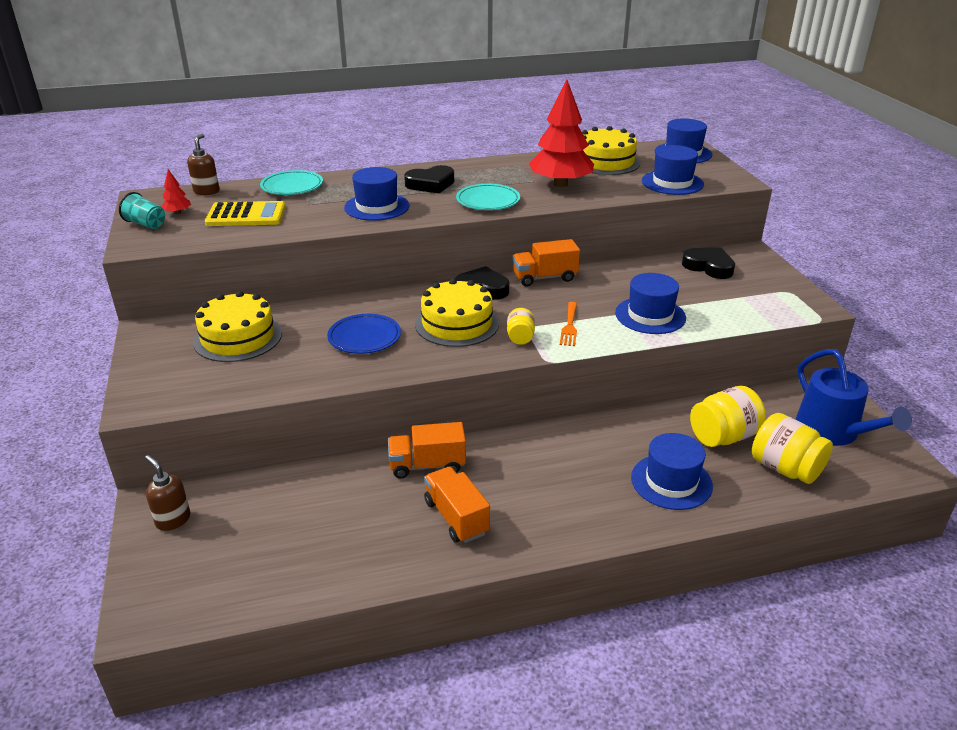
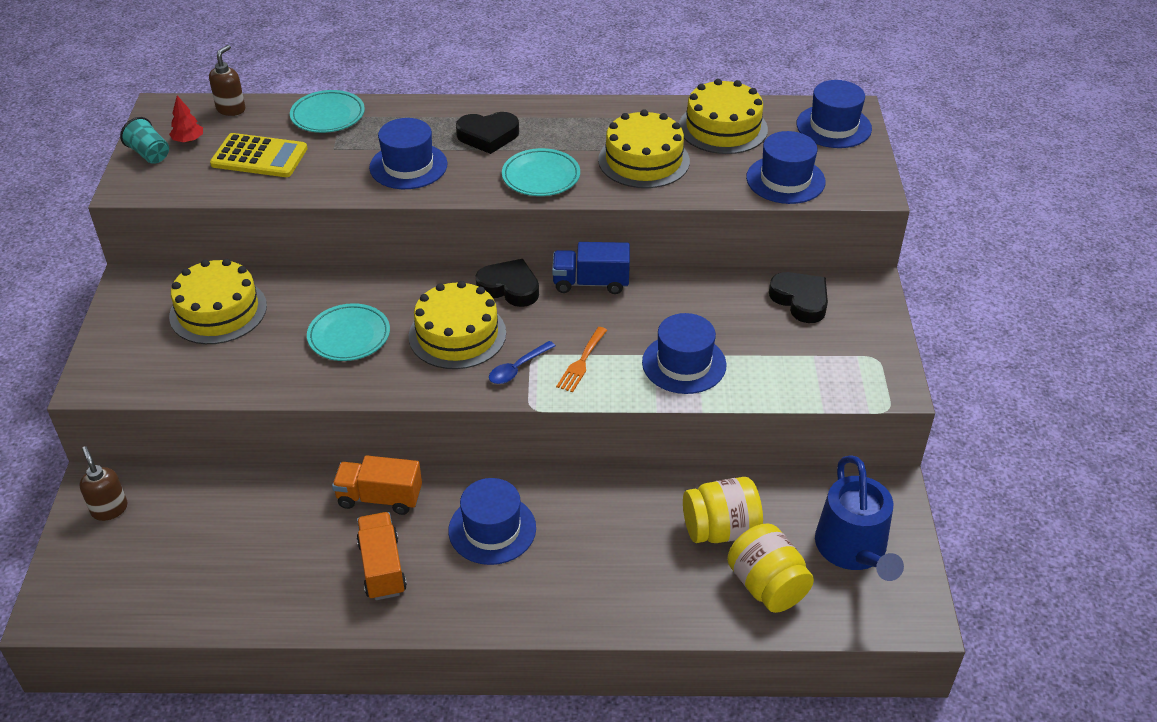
camera: 15 degrees right, 10 degrees up
(364, 337) = (349, 336): blue plate -> turquoise plate
(520, 337) = (518, 368): yellow jar -> blue spoon
(544, 277) = (591, 283): orange truck -> blue truck
(560, 184) = (643, 160): red tree -> yellow cake
(671, 481) = (629, 574): blue hat -> blue hat (492, 529)

